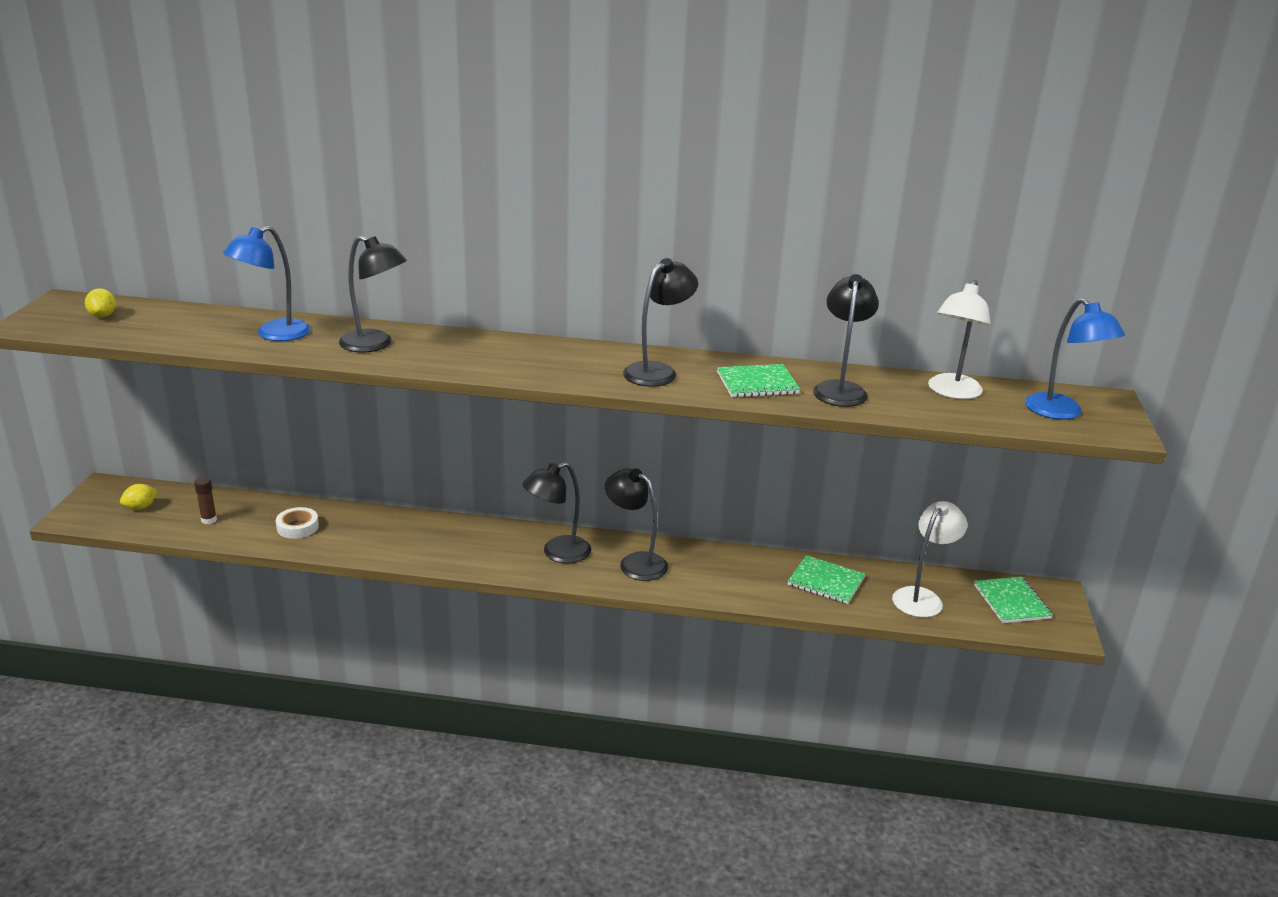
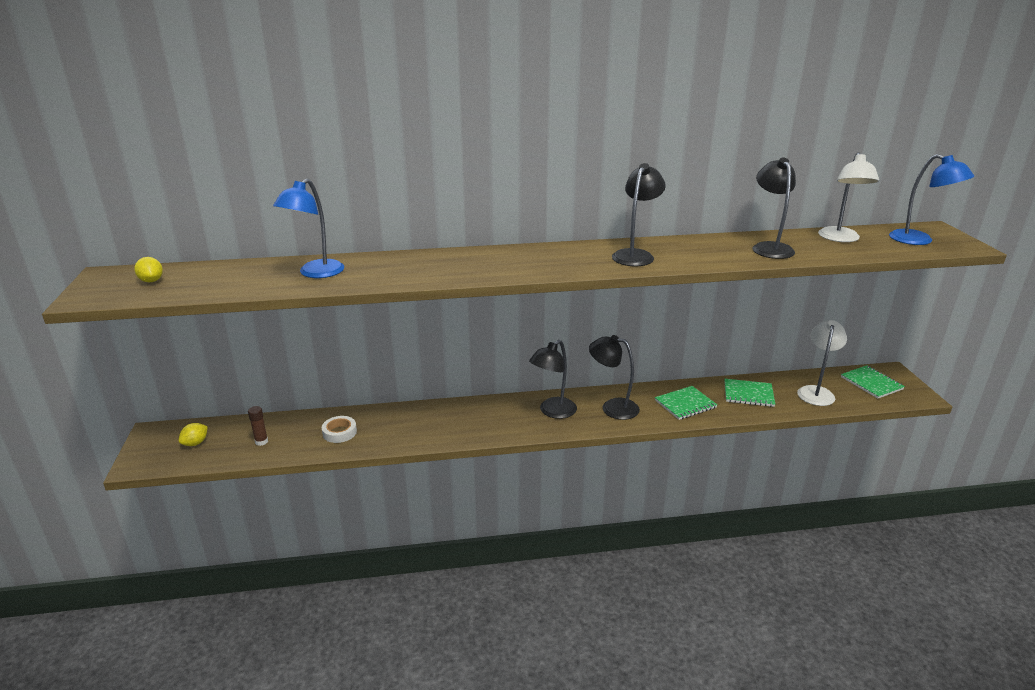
camera: 15 degrees left, 0 degrees up
(375, 344) = (406, 268): black lamp -> none
(757, 383) = (711, 252): green notebook -> green notebook (685, 404)

